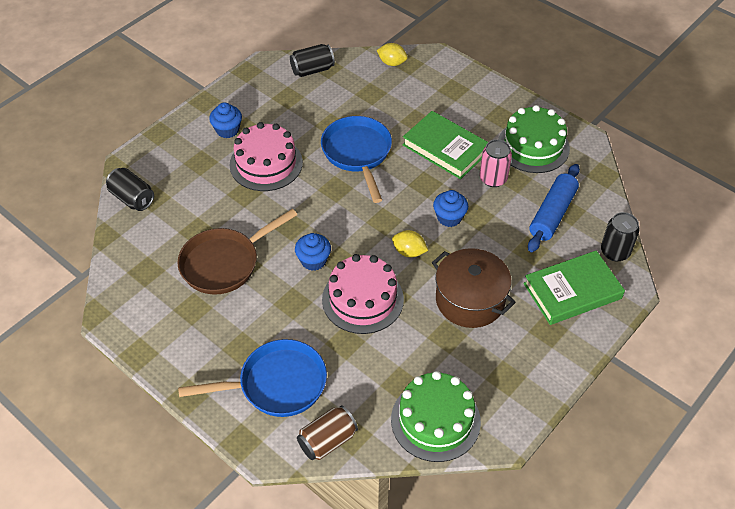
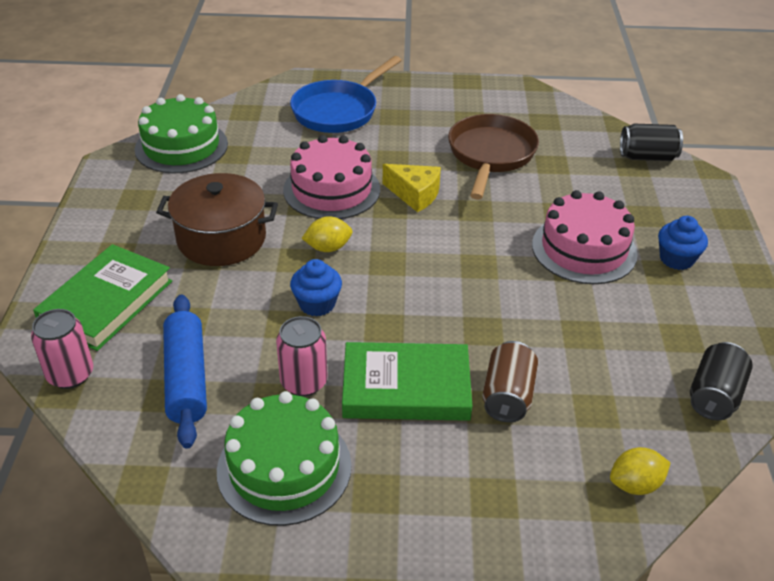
camera: 140 degrees right, 10 degrees down
(313, 260) = (415, 194): blue cupcake -> yellow cheese
(327, 440) = (261, 102): brown can -> brown can (508, 396)
(357, 153) = (505, 316): blue pan -> none
(615, 252) = (70, 374): black can -> pink can

